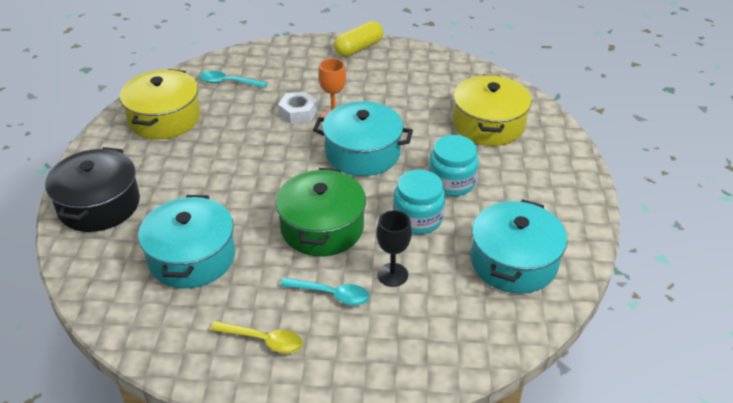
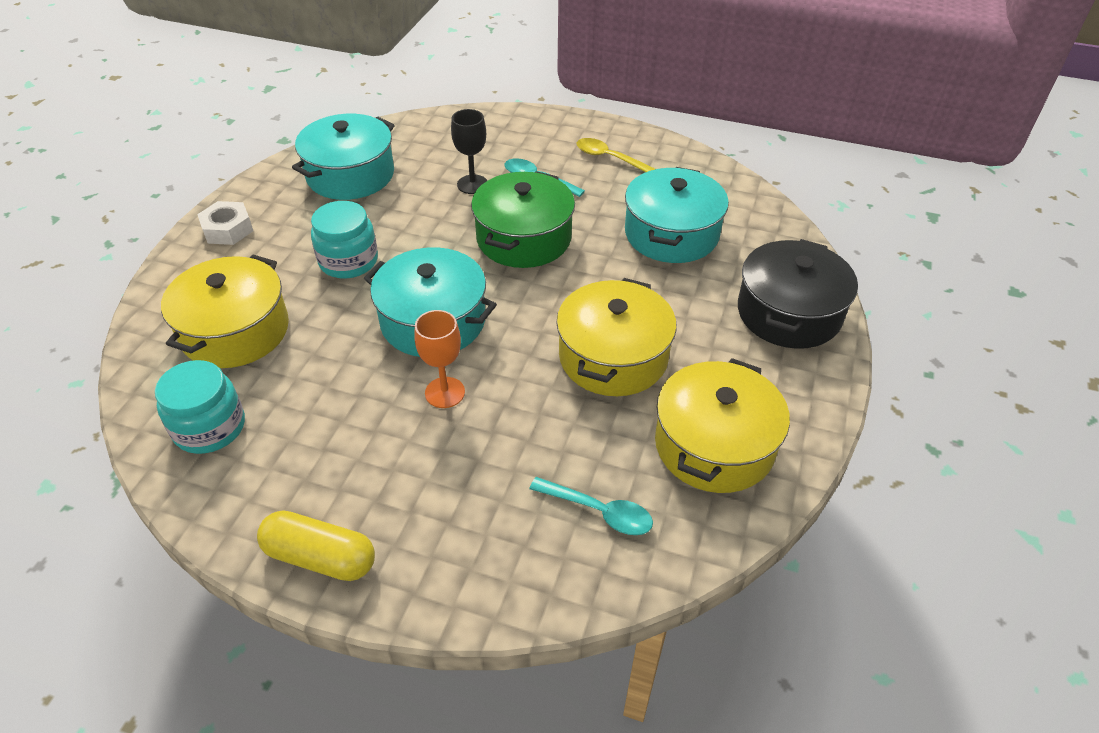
camera: 165 degrees left, 5 degrees up
(231, 153) = (613, 357): none -> yellow pot
(298, 112) = (496, 411): white nut -> white nut (228, 229)
(358, 48) = (320, 557): yellow capsule -> yellow capsule turned 45 degrees clockwise
(418, 218) = (415, 229): turquoise jar -> turquoise jar (209, 427)

